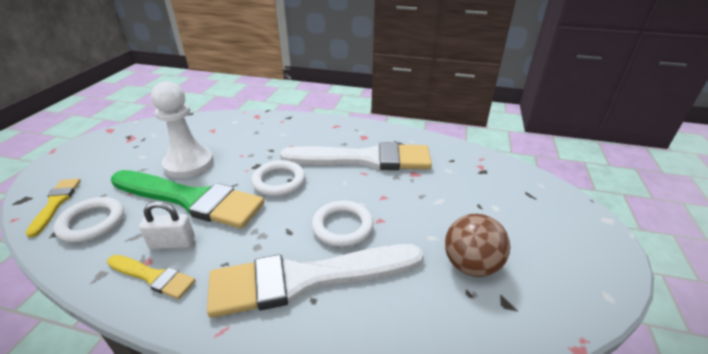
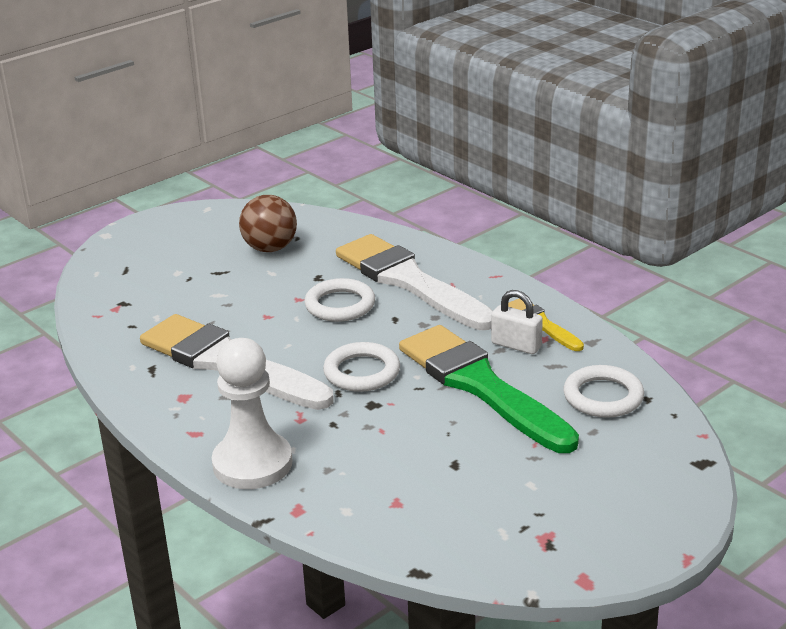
camera: 145 degrees left, 5 degrees down
(56, 203) = (654, 439): yellow brush -> none
(189, 164) = (463, 441): white pawn -> white pawn (252, 463)
(307, 279) = (409, 281): white brush -> white brush turned 150 degrees counterclockwise

